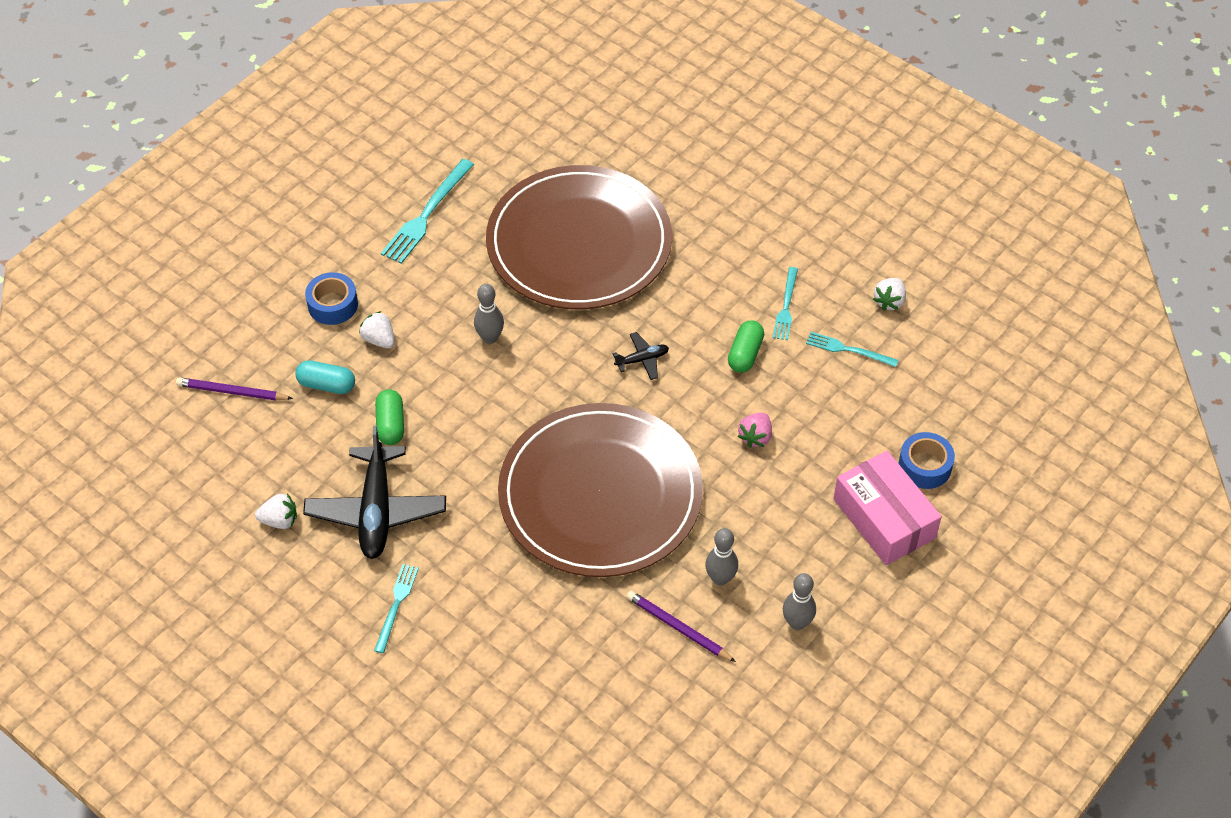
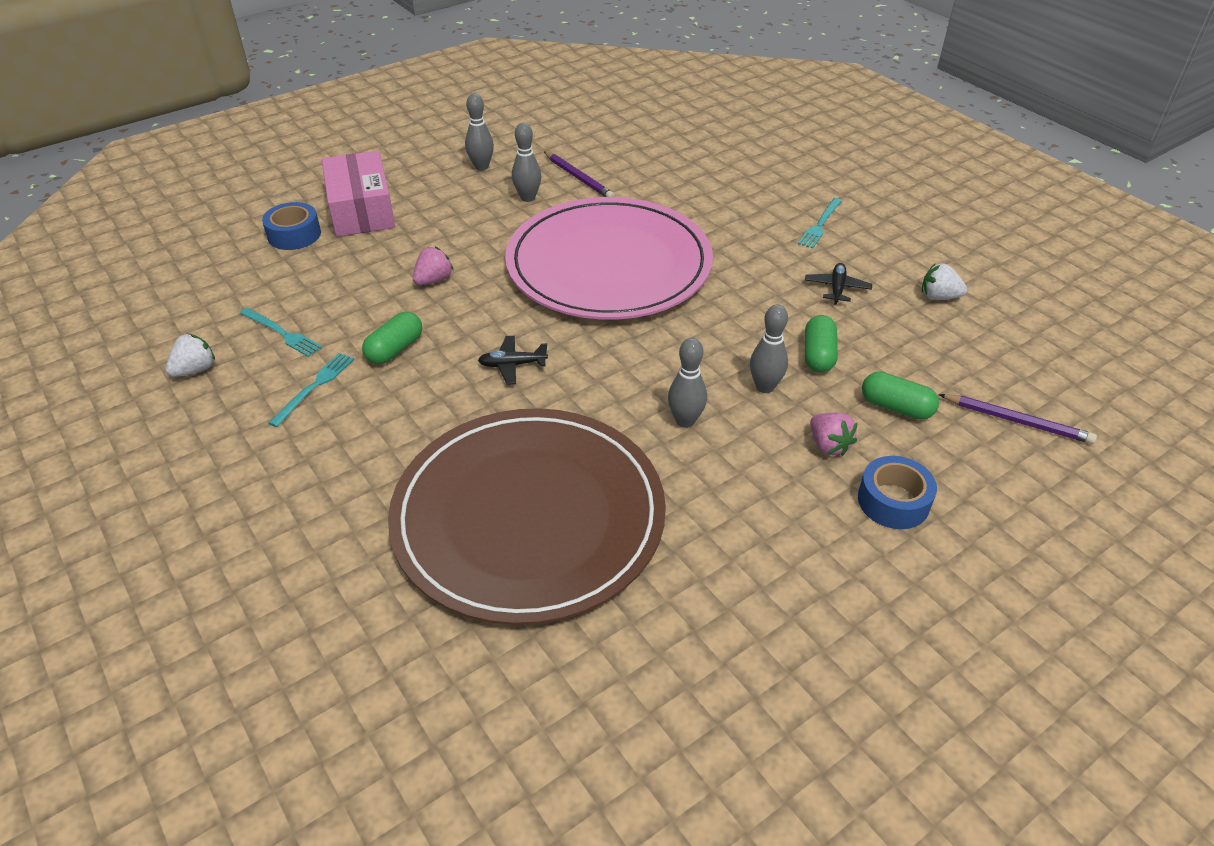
camera: 165 degrees left, 10 degrees down
(326, 385) = (896, 407): turquoise capsule -> green capsule
(376, 510) = (837, 288): black plane -> black plane, size x0.45
(379, 339) = (828, 445): white strawberry -> pink strawberry
(426, 214) = (745, 611): turquoise fork -> none
(432, 382) = (765, 387): none -> grey bowling pin
(600, 494) = (609, 264): brown plate -> pink plate

